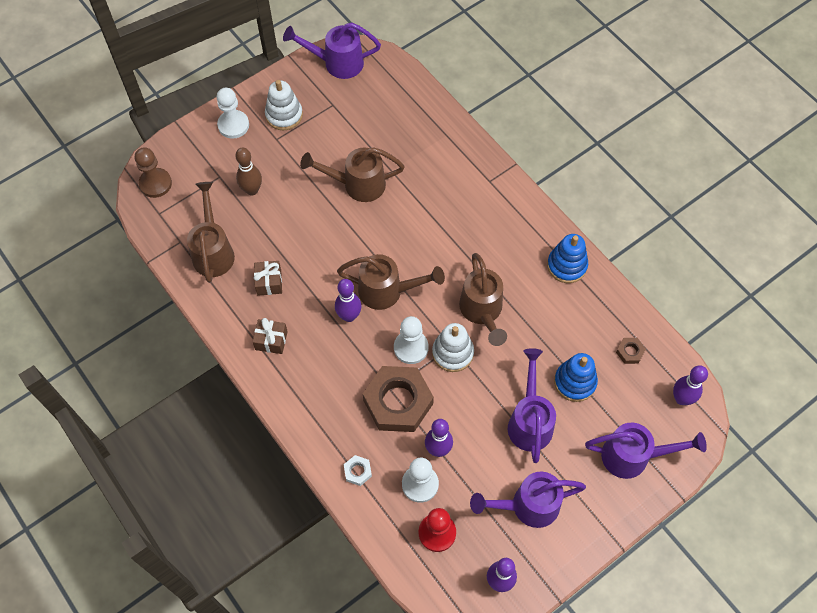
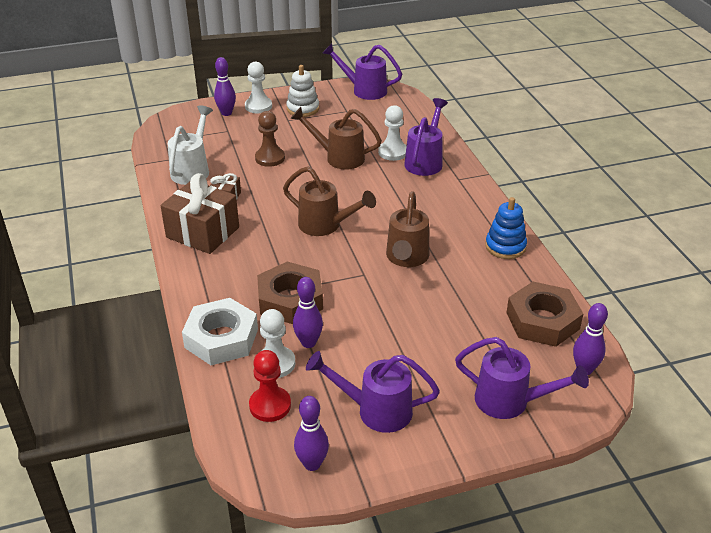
camera: 20 degrees right, 25 degrees down
(155, 183) = (174, 124): brown pawn -> brown pawn (270, 158)
(213, 251) = (192, 170): brown watering can -> white watering can
(252, 190) = (248, 143): brown bowling pin -> none
(271, 340) = (203, 232): brown gift -> brown gift, size x2.05
(349, 316) = (281, 233): purple bowling pin -> purple bowling pin (226, 113)
(357, 471) = (221, 338): white nut -> white nut, size x2.41
(411, 348) = (325, 266): white pawn -> white pawn (393, 152)
(452, 353) = (362, 279): white stacking toy -> none
(530, 421) = (412, 345): purple watering can -> purple watering can (425, 161)
(575, 382) = (474, 329): blue stacking toy -> none
(630, 352) = (542, 321): brown nut -> brown nut, size x2.41

